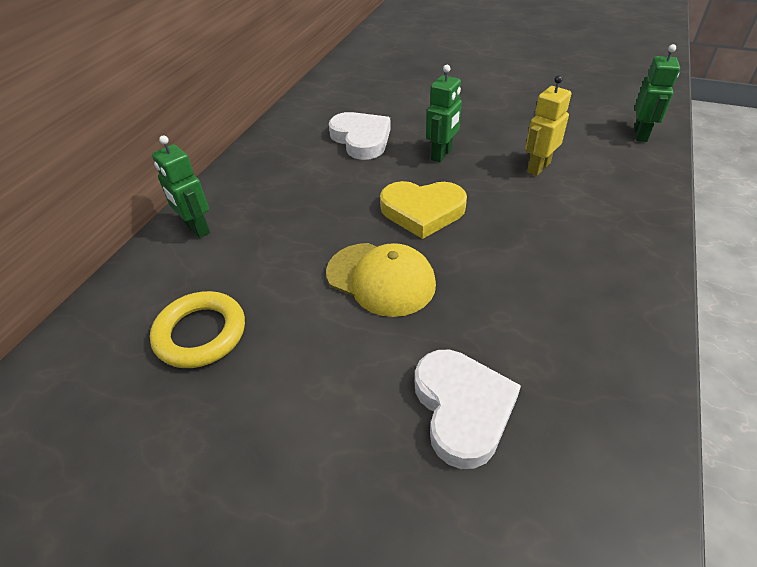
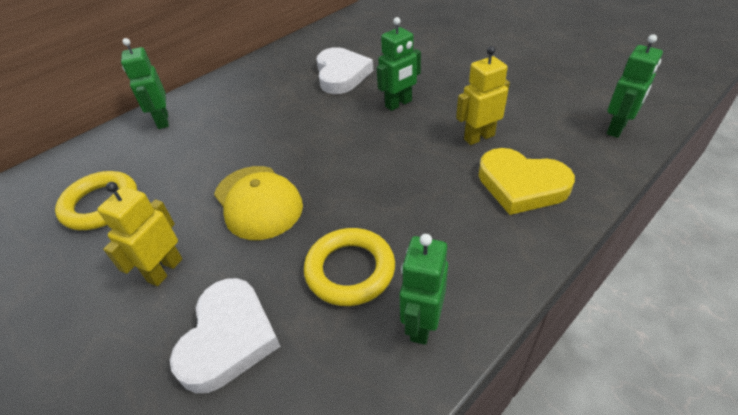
camera: 25 degrees right, 0 degrees up
(339, 372) = (165, 270): none -> yellow robot
(422, 211) = (339, 152): yellow heart -> yellow heart (521, 185)
(523, 311) = (350, 270): none -> yellow ring
(620, 334) = (421, 324): none -> green robot

